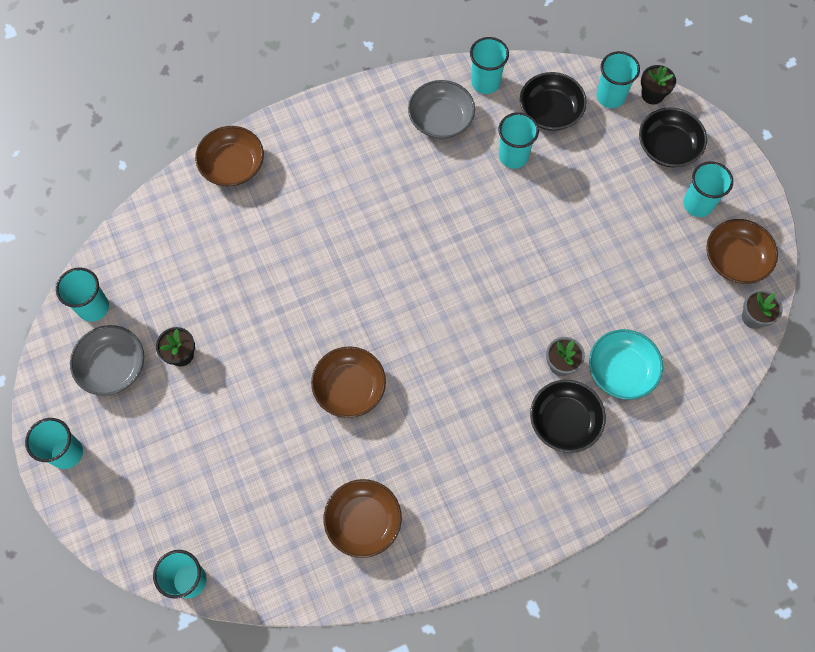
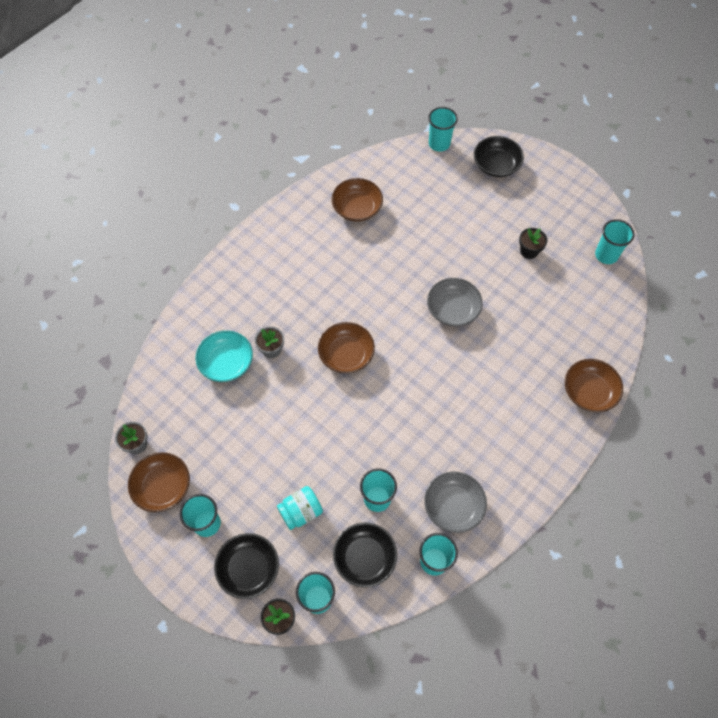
camera: 155 degrees right, 5 degrees down
(66, 453) = (555, 173): turquoise cup -> none
(113, 366) = (566, 227): grey bowl -> grey bowl (452, 309)
(349, 388) = (408, 276): brown bowl -> brown bowl (346, 354)
(564, 421) = (255, 313): black bowl -> black bowl (496, 165)
(596, 175) = (301, 512): none -> turquoise jar

